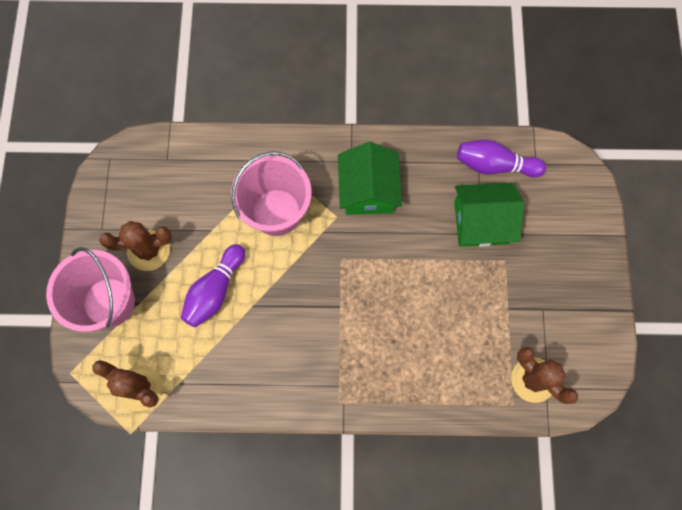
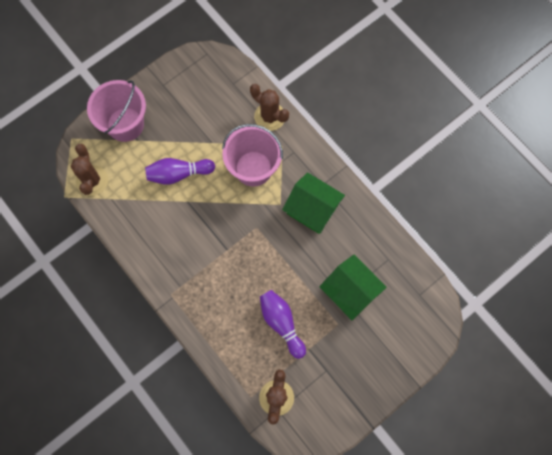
camera: 50 degrees right, 0 degrees up
(149, 250) = (172, 120): brown cactus -> brown cactus (269, 117)
(368, 190) = (312, 209): green house -> green house turned 75 degrees clockwise
(494, 165) = (395, 270): purple bowling pin -> purple bowling pin (281, 323)

